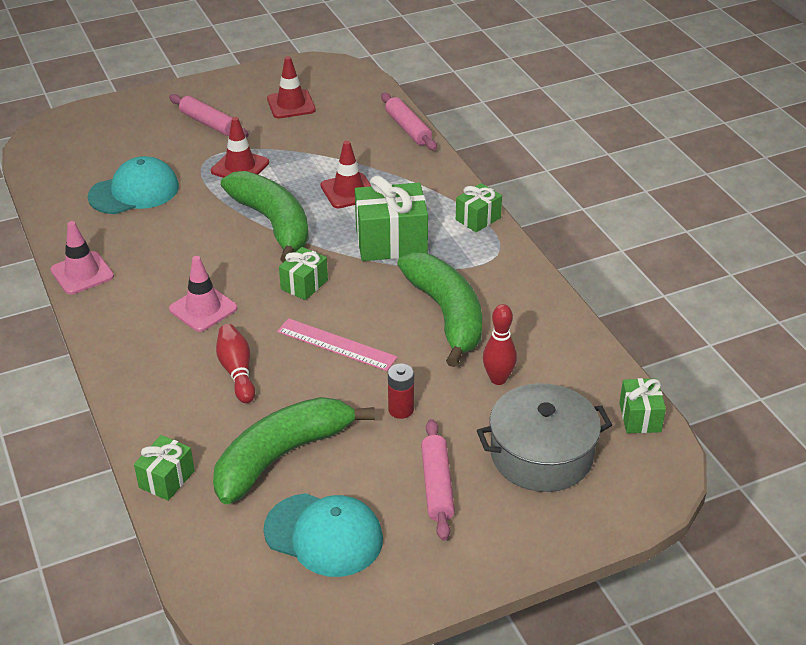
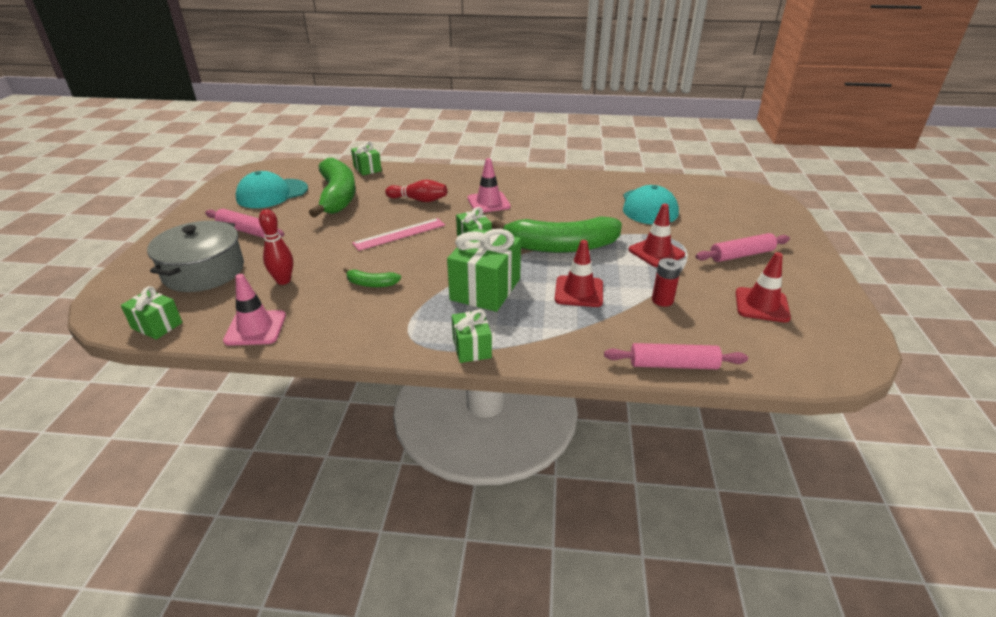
camera: 120 degrees right, 5 degrees down
(82, 273) = (564, 177): pink traffic cone -> pink traffic cone (255, 328)
(401, 409) = (314, 238): red battery -> red battery (662, 300)
(447, 315) = (371, 284): green banana -> green banana, size x0.42

